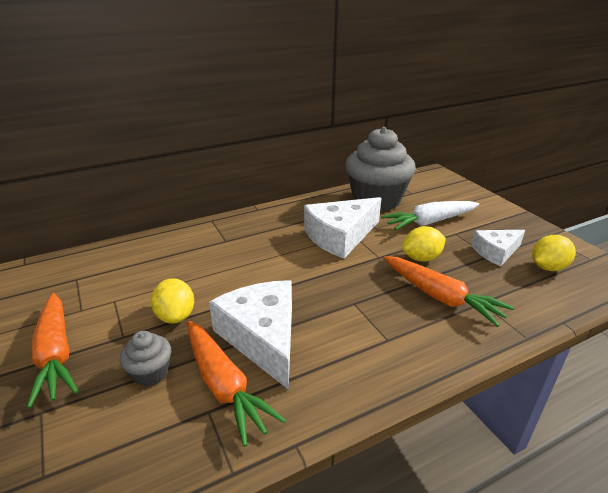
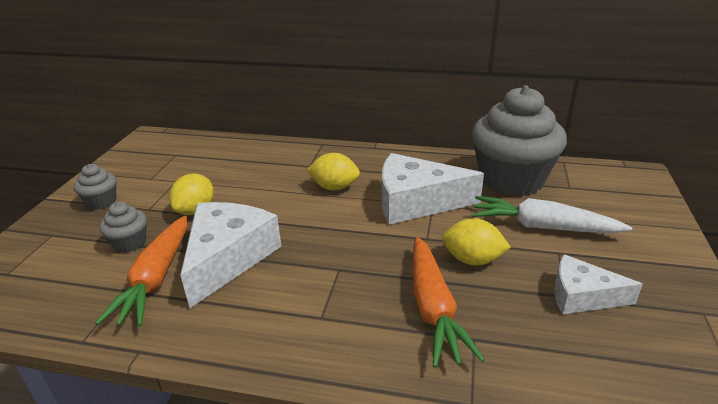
camera: 40 degrees right, 0 degrees up
(56, 354) = (101, 202): orange carrot -> grey cupcake
(548, 267) = (634, 349): yellow lemon -> yellow lemon (334, 187)

